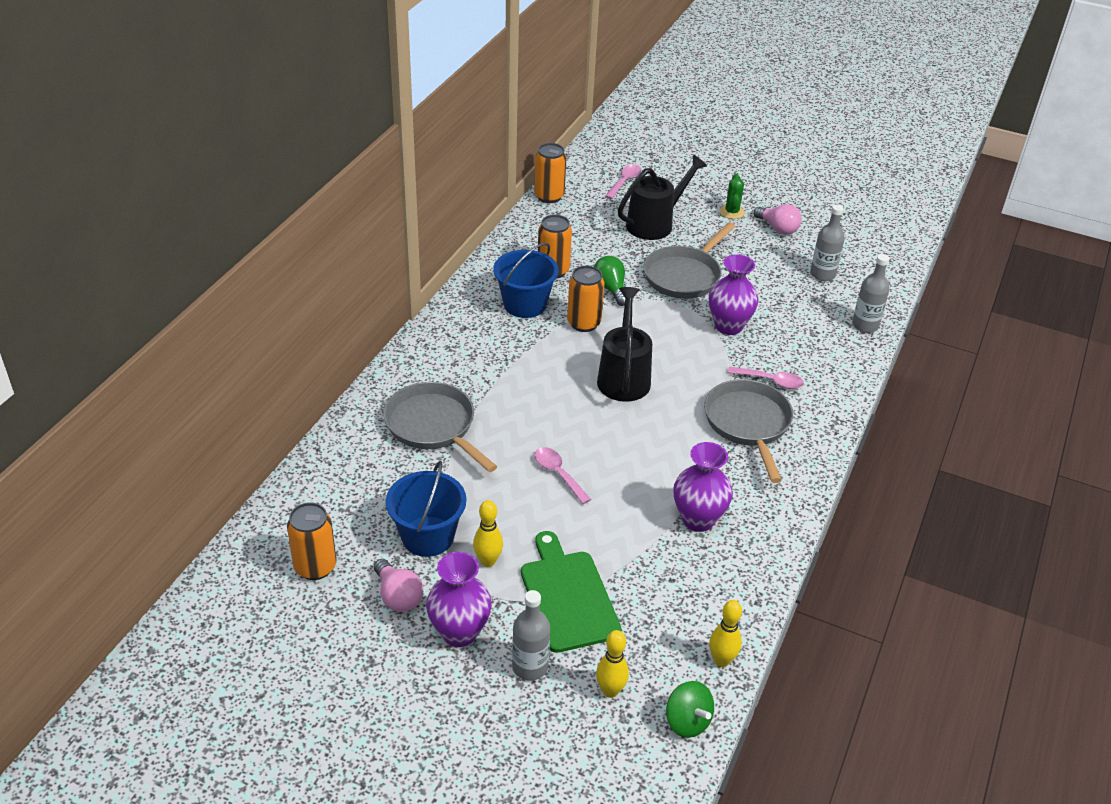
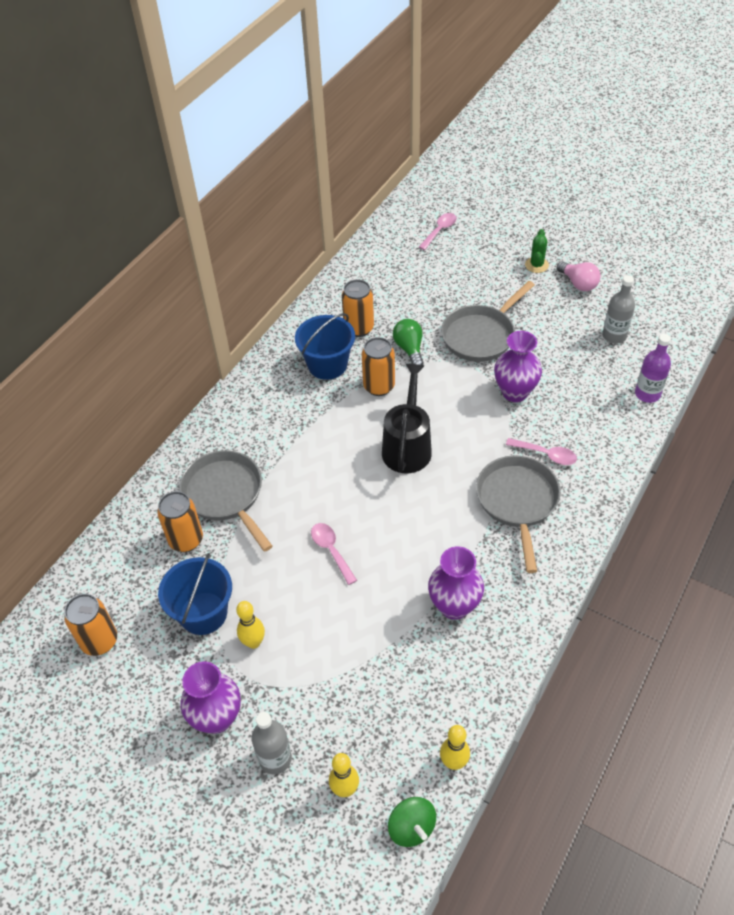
camera: 10 degrees right, 10 degrees up
(398, 596) = (168, 676): pink light bulb -> none
(549, 196) = (367, 247): orange can -> orange can (186, 540)
(568, 596) = (321, 684): green cutting board -> none
(655, 223) = (461, 277): black watering can -> none
(865, 325) = (647, 394): grey bottle -> purple bottle

